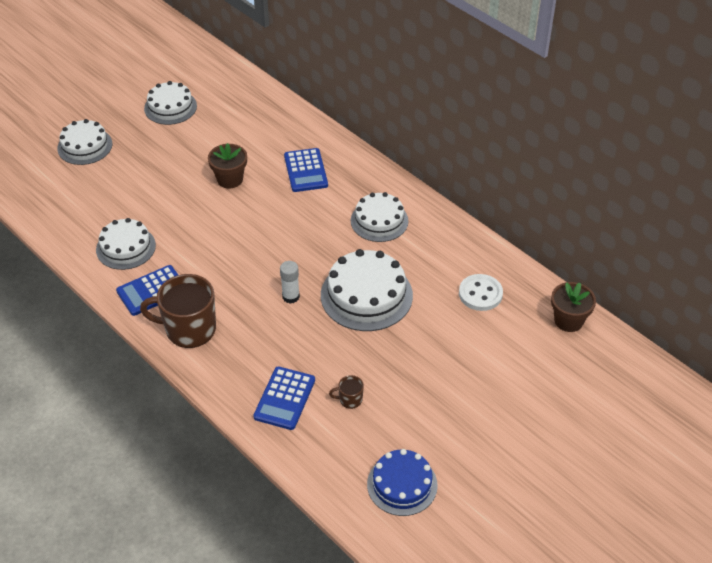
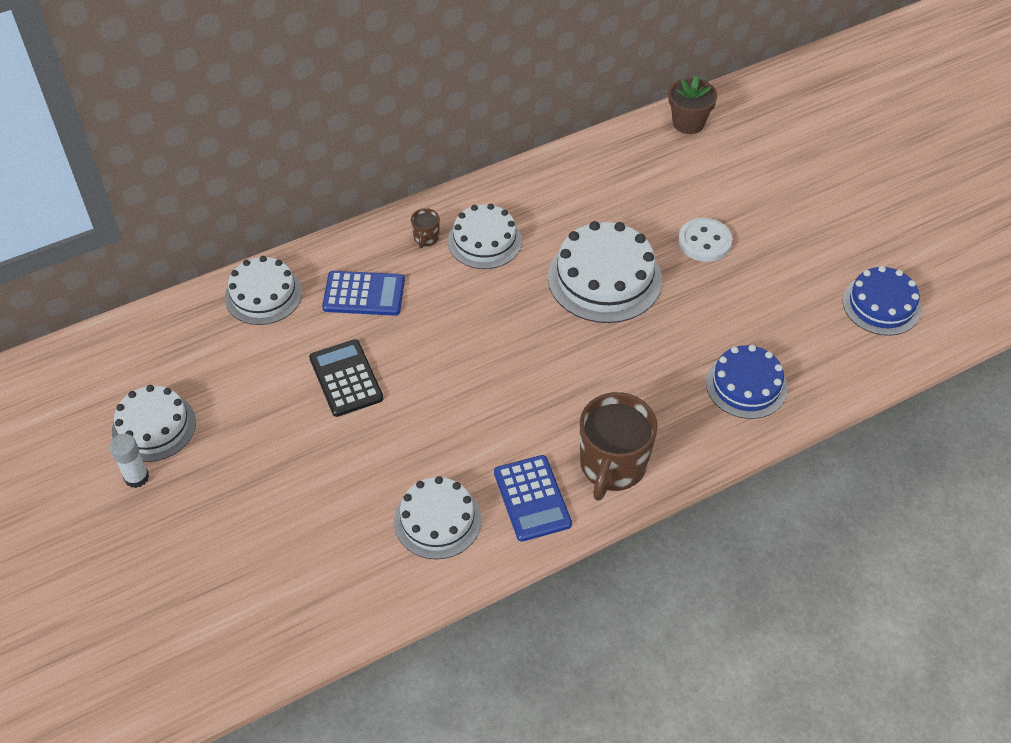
camera: 75 degrees left, 5 degrees up
(85, 146) = (191, 551): white cake -> white cake (263, 295)
(230, 179) = (346, 378): brown flower pot -> black calculator
(284, 398) = (746, 385): blue calculator -> blue cake
(290, 296) = (586, 350): white glue stick -> white glue stick (136, 477)
(350, 399) = (759, 325): brown mug -> brown mug (426, 238)
(480, 294) = (631, 180): white button -> white button (704, 242)

